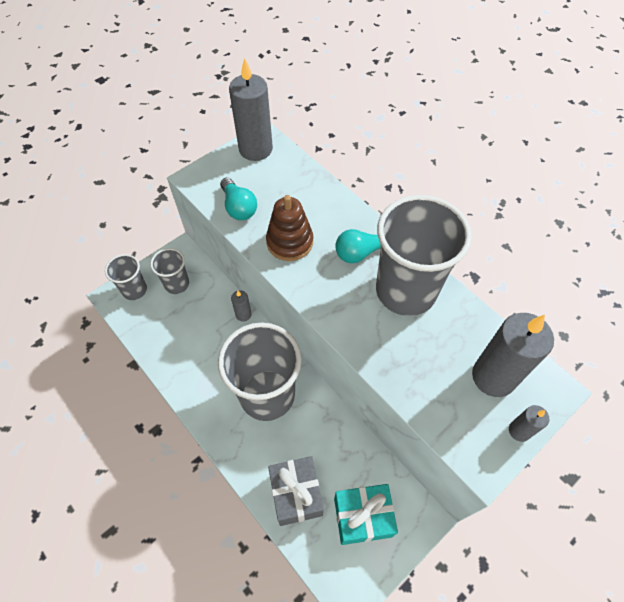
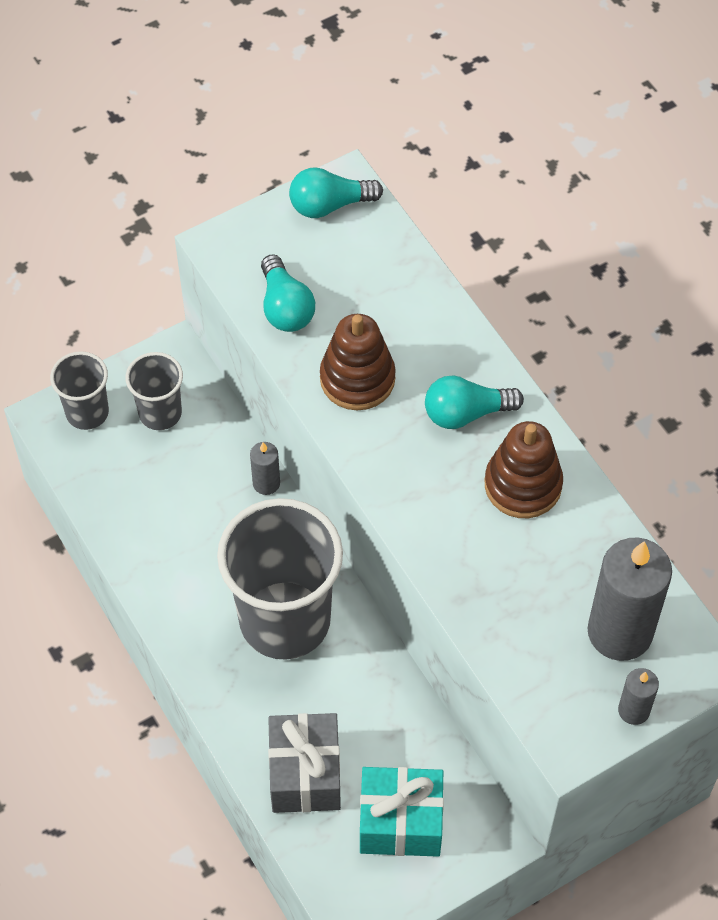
camera: 10 degrees right, 0 degrees up
(255, 149) = (330, 205): grey candle -> turquoise light bulb
(405, 291) = (523, 485): grey cup -> brown stacking toy

